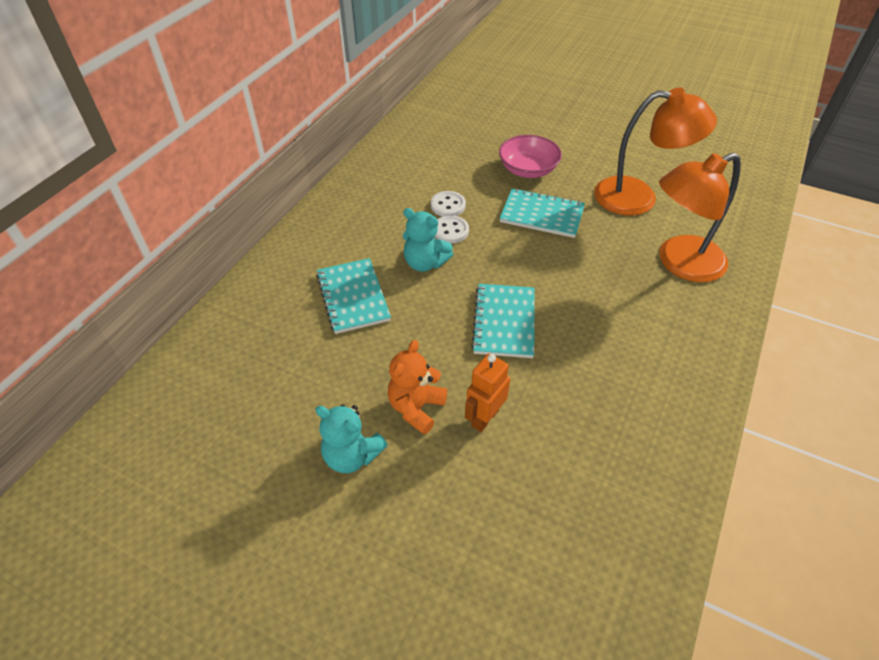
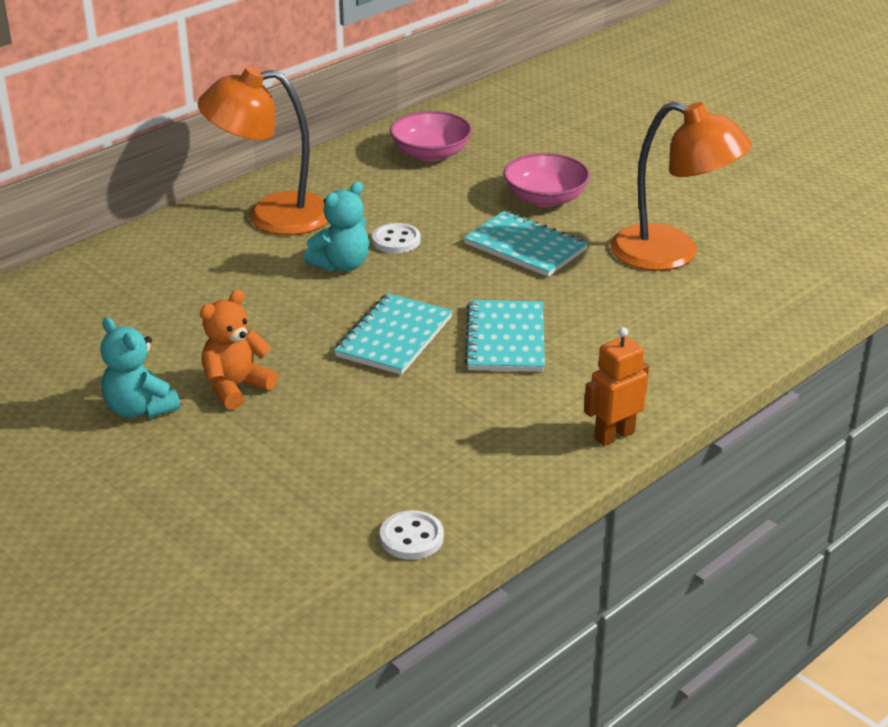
camera: 20 degrees right, 15 degrees down
(353, 297) = (234, 279): turquoise notebook -> turquoise notebook (505, 339)
(425, 263) = (341, 265): turquoise teddy bear -> turquoise teddy bear turned 90 degrees counterclockwise
(427, 148) = (431, 153): none -> pink bowl
(448, 205) = (412, 215): white button -> white button (411, 537)
(484, 418) = (305, 412): orange robot -> orange robot (614, 435)
(680, 263) = (667, 329): orange lamp -> orange lamp (272, 216)

